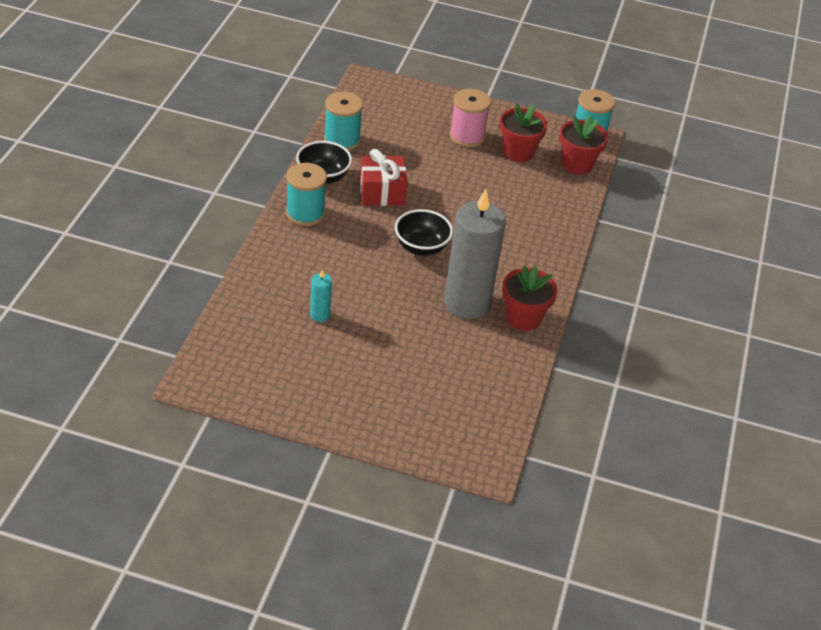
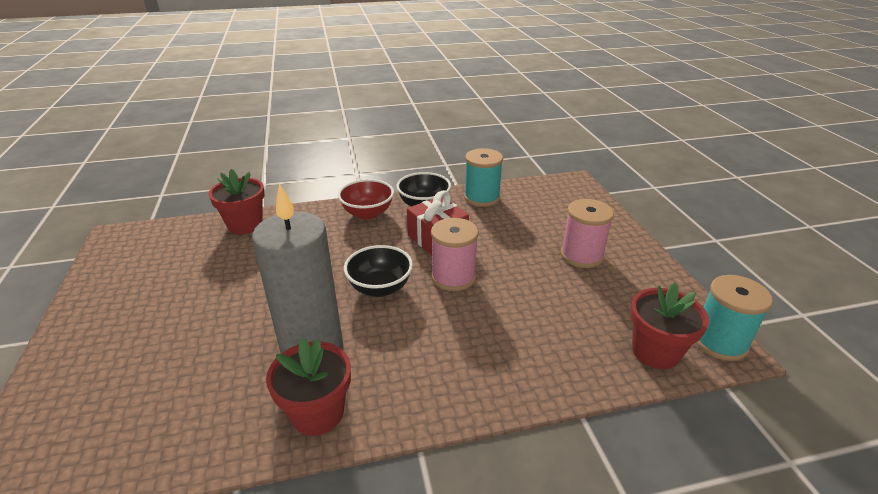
camera: 65 degrees right, 10 degrees down
(305, 213) = (367, 213): turquoise spool -> red bowl
(320, 315) = (234, 265): turquoise candle -> none
(439, 207) = (453, 277): none -> pink spool
(518, 152) = (607, 297): red flower pot -> red flower pot (245, 225)

